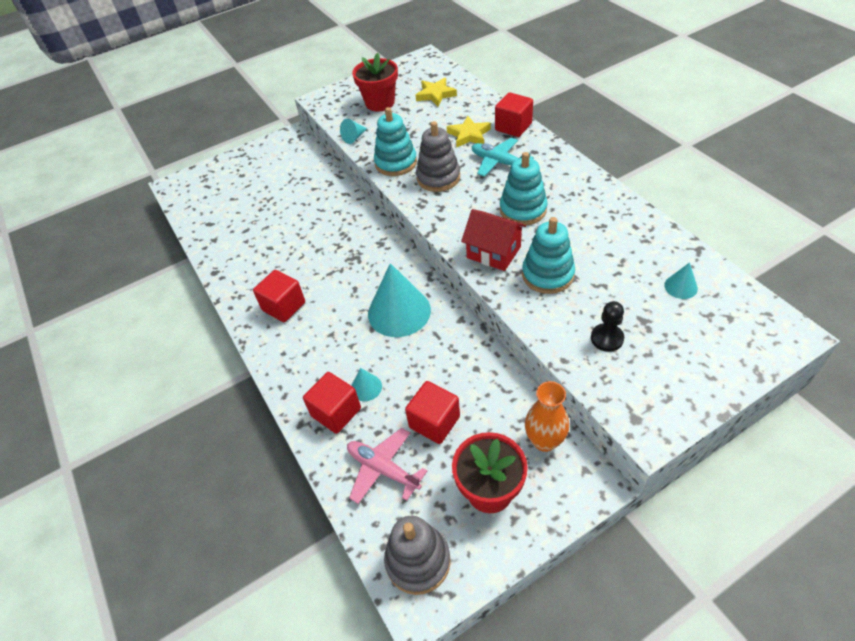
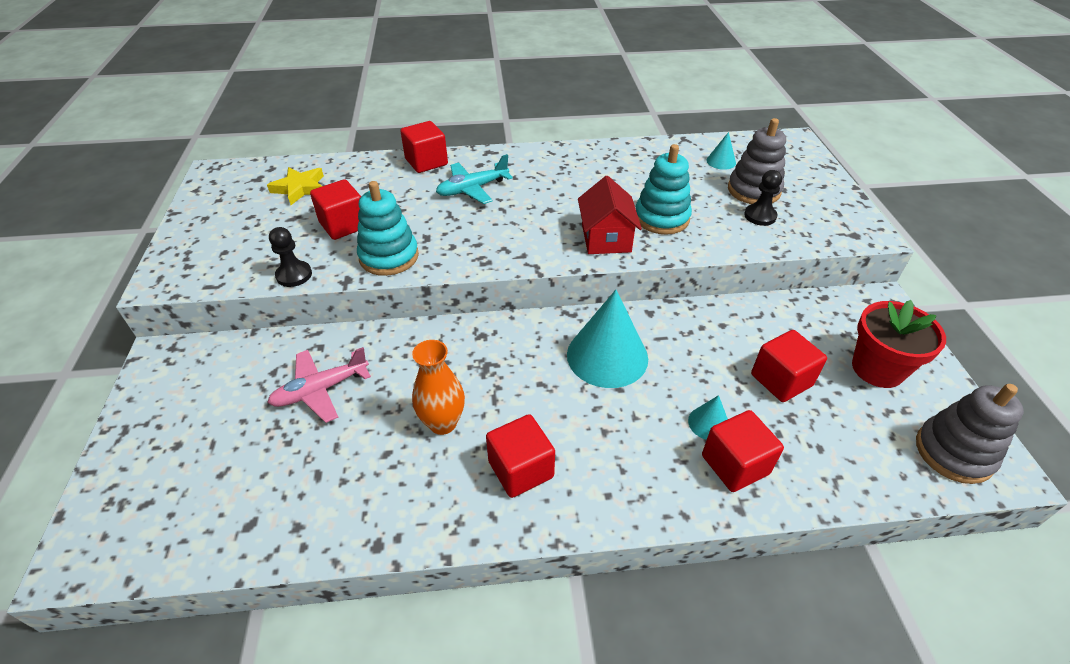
camera: 70 degrees left, 5 degrees down
(354, 137) = (294, 275): turquoise cone -> black pawn
(380, 103) = (252, 232): red flower pot -> none
(383, 469) = (832, 445): pink plane -> pink plane (320, 390)
(412, 130) = (343, 225): none -> red cube
(438, 178) = (452, 235): grey stacking toy -> grey stacking toy (753, 190)
(469, 135) = (404, 191): yellow star -> none
(493, 252) = (606, 238): red house -> red house turned 60 degrees counterclockwise
(523, 210) = (559, 200): turquoise stacking toy -> none
(544, 441) = (829, 312): orange vase -> orange vase (443, 423)

